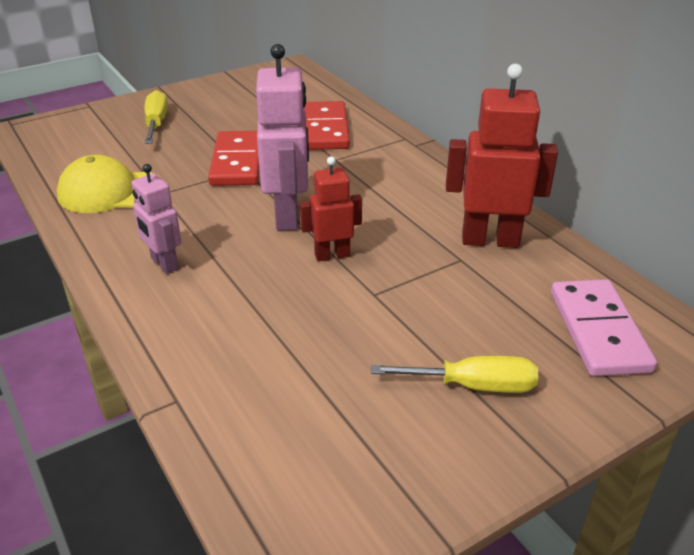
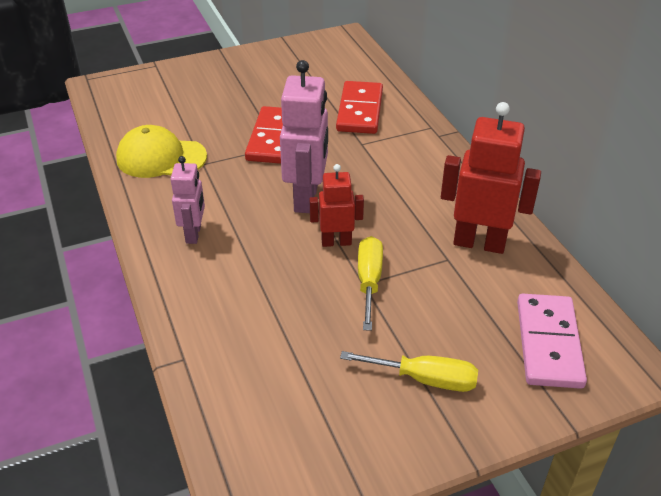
camera: 10 degrees right, 5 degrees up
(156, 123) = (211, 90): yellow screwdriver -> yellow screwdriver (369, 281)
(164, 264) = (194, 234): pink robot -> pink robot turned 150 degrees counterclockwise

